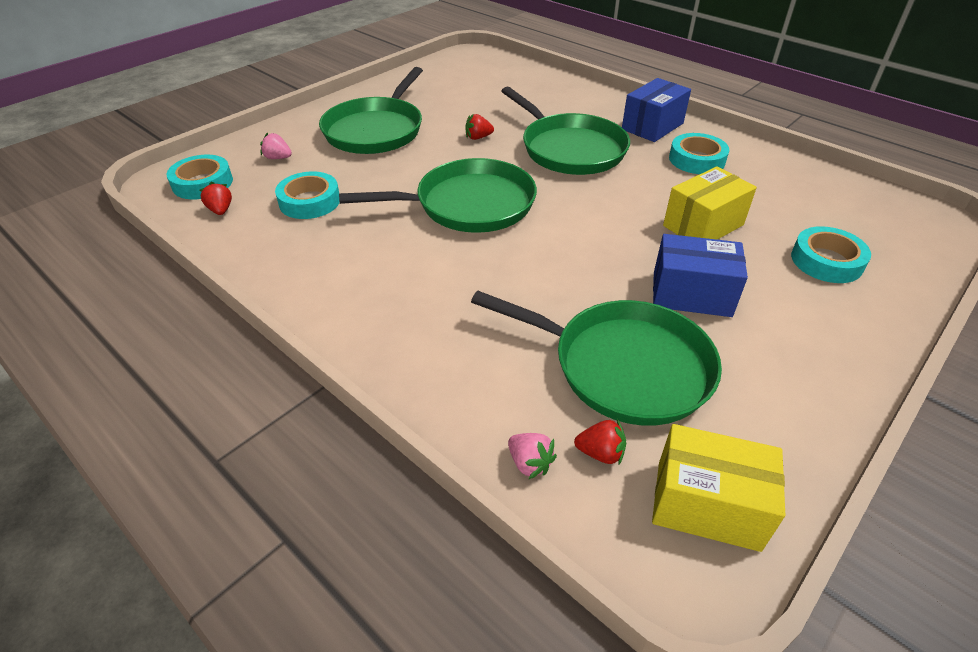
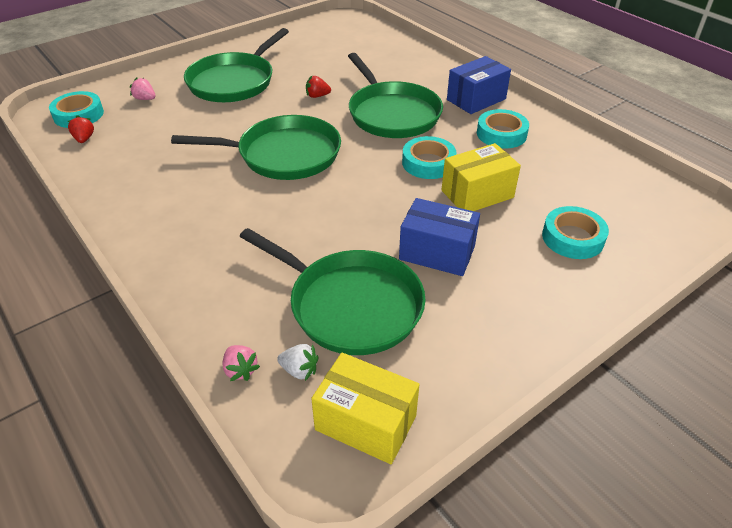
camera: 10 degrees right, 0 degrees up
(309, 201) = (156, 139): turquoise tape -> turquoise tape (428, 163)
(600, 453) = (299, 370): red strawberry -> white strawberry

